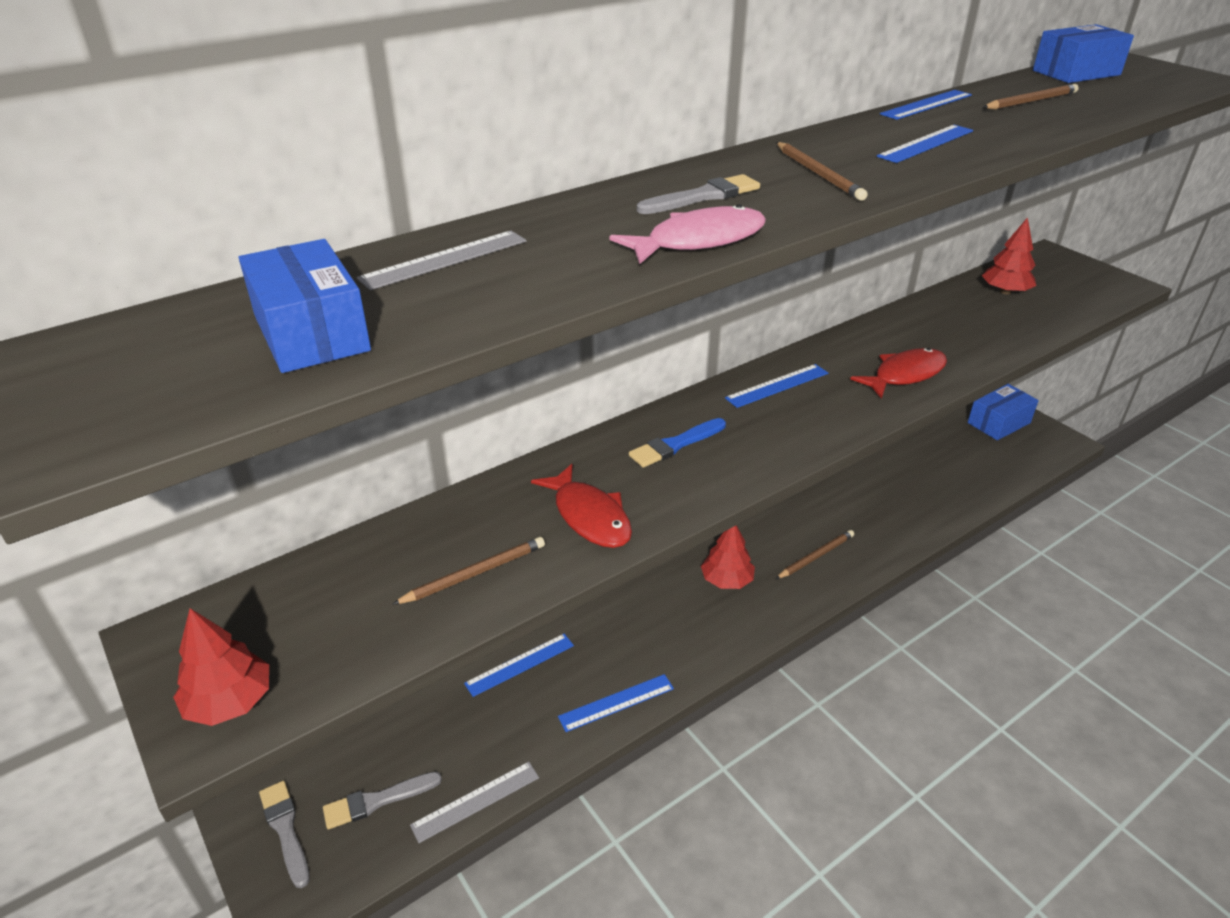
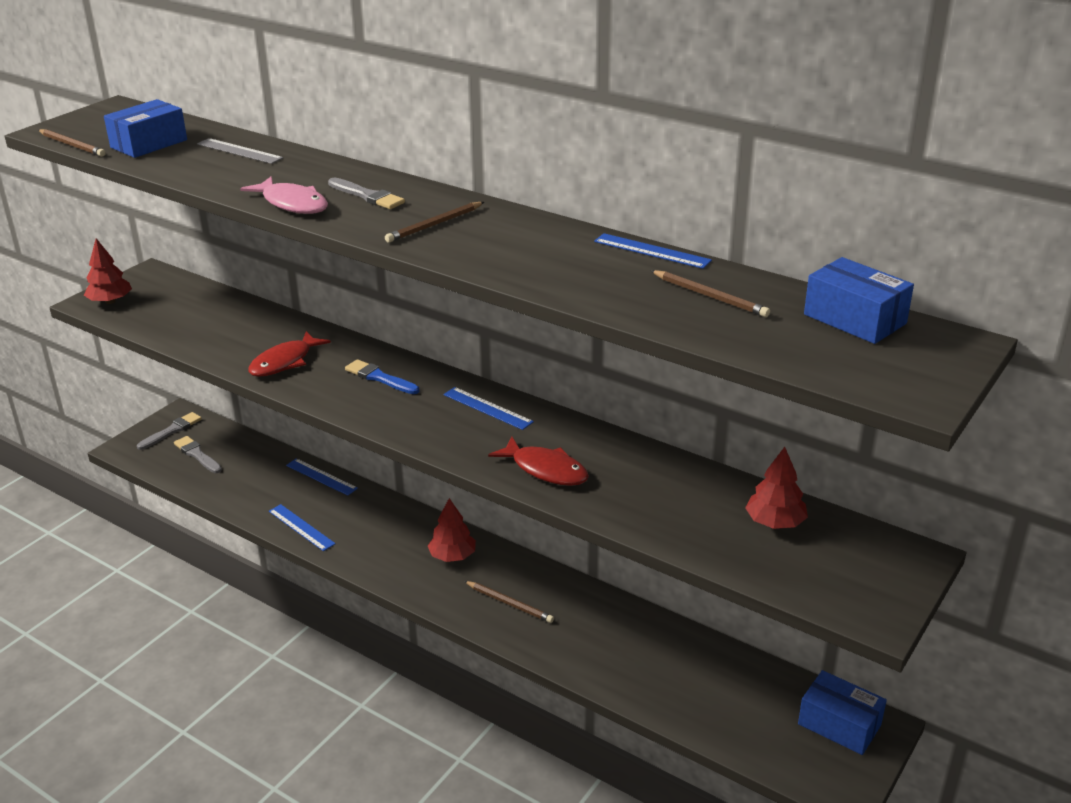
camera: 70 degrees right, 5 degrees down
(474, 573) = (219, 338): brown pencil -> brown pencil (72, 145)
(476, 801) = (205, 490): grey ruler -> none
(926, 143) = (536, 256): blue ruler -> none

